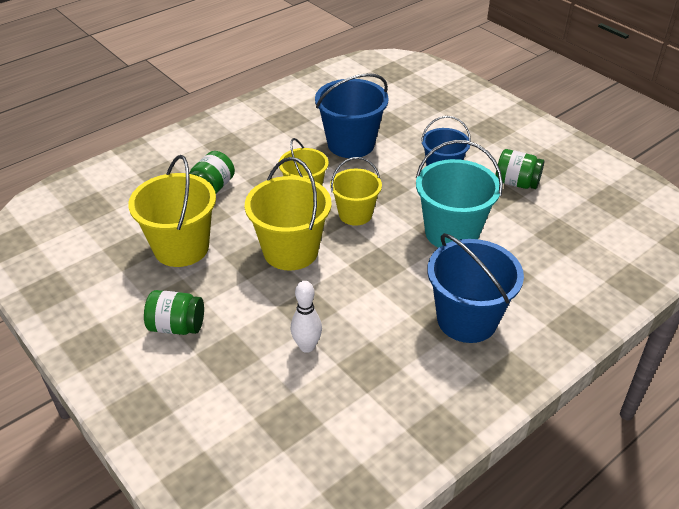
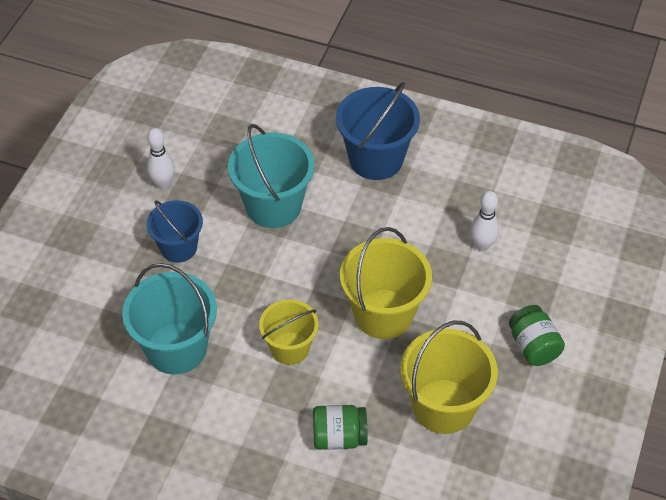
camera: 120 degrees left, 10 degrees up
(351, 144) = (176, 348): blue bucket -> turquoise bucket
(355, 214) = (296, 289): yellow bucket -> none
(516, 183) = (163, 184): green jar -> white bowling pin

